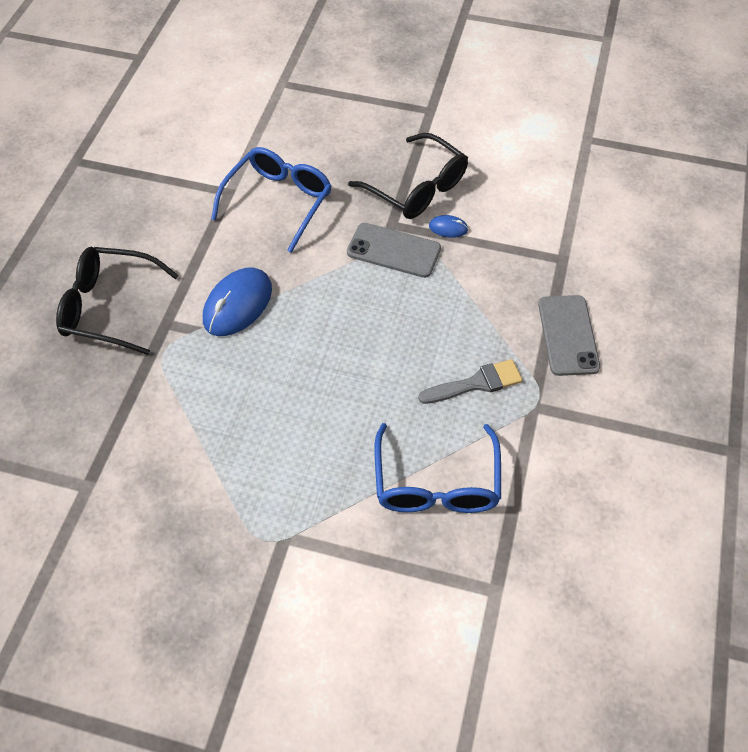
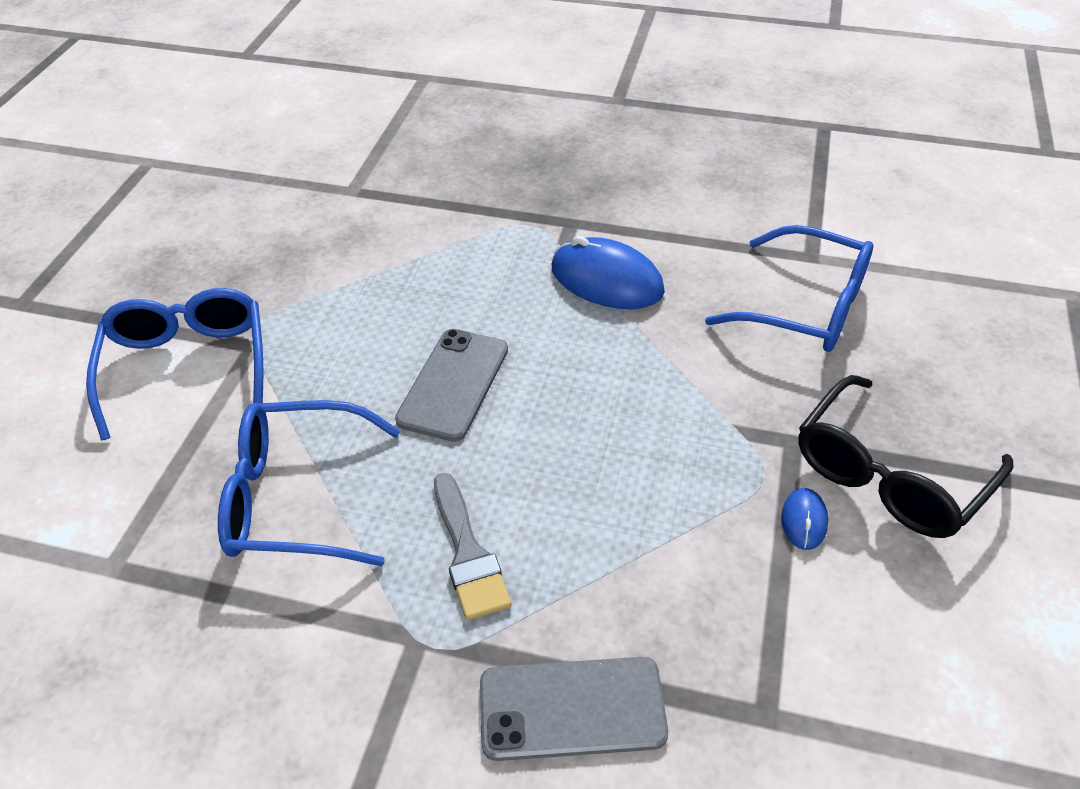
camera: 90 degrees right, 10 degrees down
(110, 307) = (593, 177): black glasses -> none
(307, 582) = (187, 368): none -> blue glasses
(393, 250) = (735, 444): grey phone -> grey phone (453, 384)

